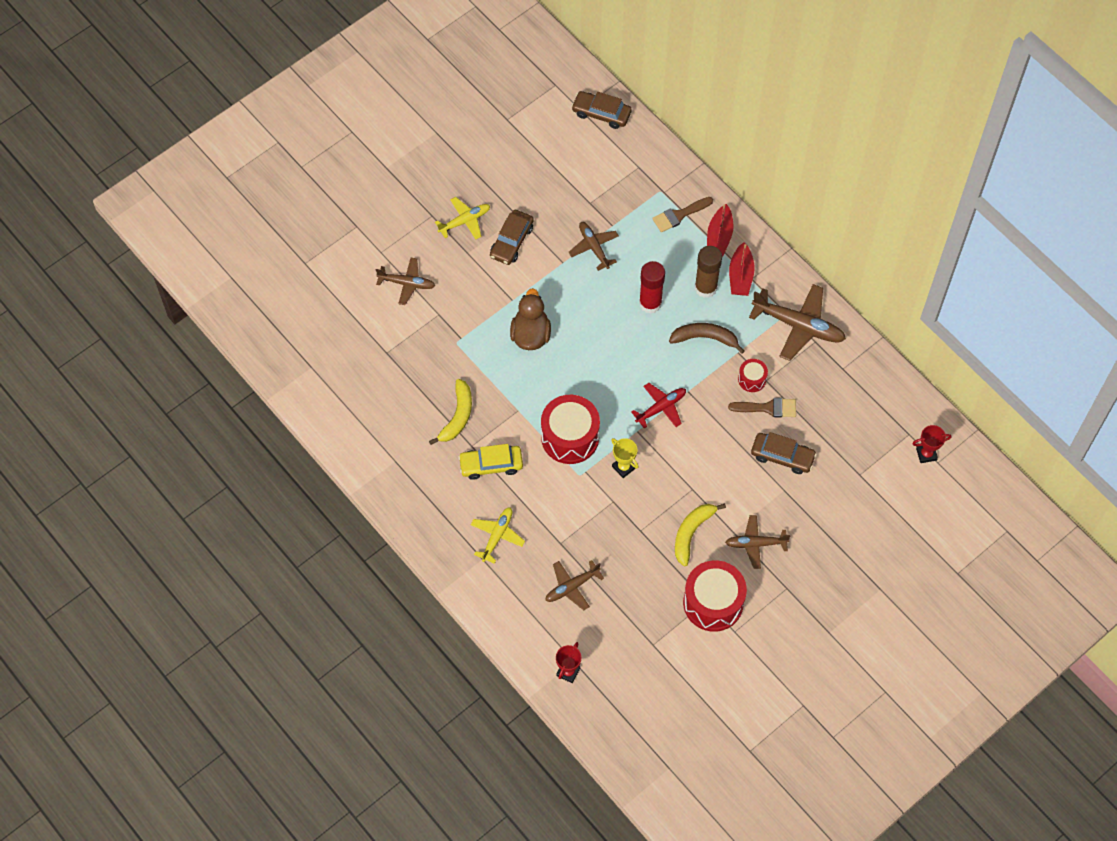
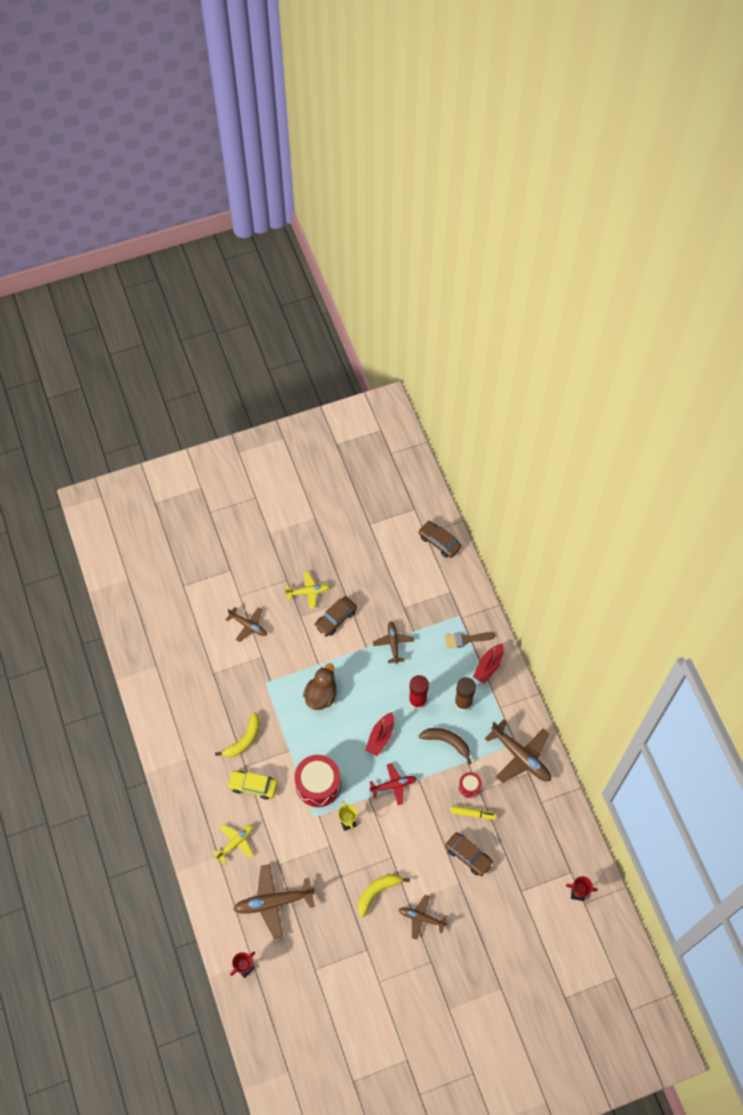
camera: 20 degrees right, 0 degrees up
(572, 587) = (274, 902): brown plane -> brown plane, size x1.65
(713, 603) = (372, 953): red drum -> none
(740, 276) = (492, 702): red boat -> red boat (380, 737)
(768, 408) = (472, 813): brown brush -> yellow marker

